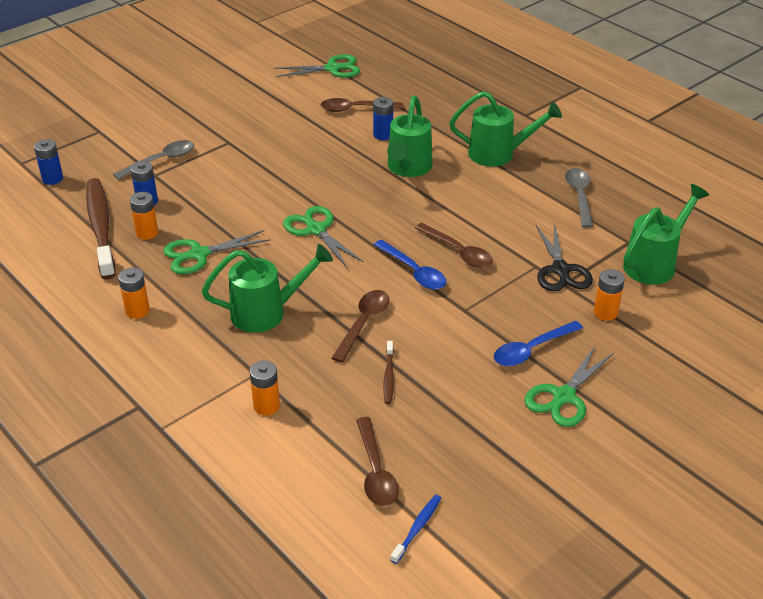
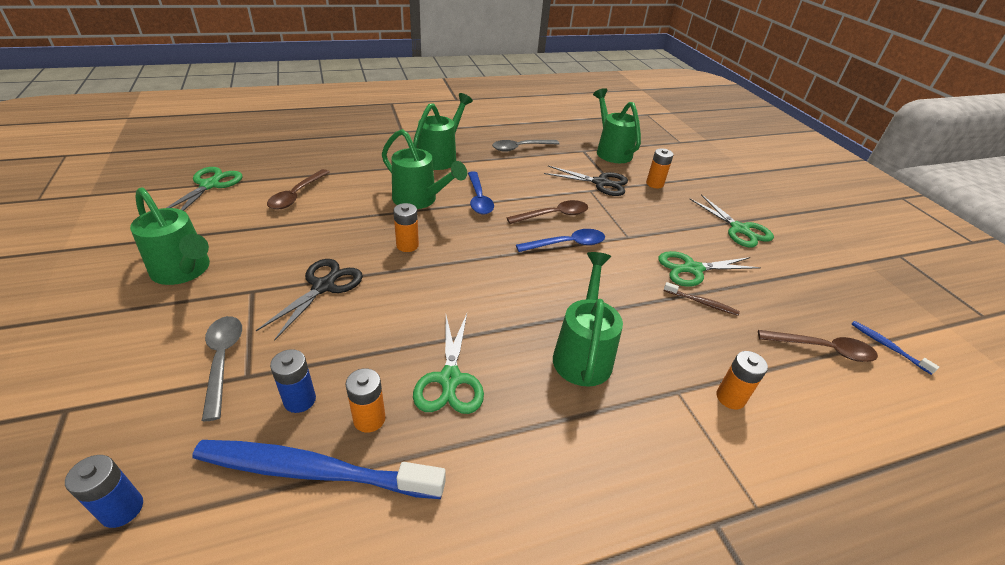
camera: 70 degrees left, 0 degrees up
(101, 227) = (314, 471): brown toothbrush -> blue toothbrush
(137, 311) = (528, 475): orange battery -> orange battery (407, 245)
(228, 108) = (184, 271): none -> green watering can
(254, 167) = (323, 286): none -> black scissors
(316, 230) = (469, 278): green scissors -> green scissors (692, 269)
(363, 323) = (625, 294): brown spoon -> none
(383, 135) = (356, 195): blue battery -> none
(531, 350) = (685, 224): blue spoon -> blue spoon (479, 199)
(579, 196) = (520, 148): grey spoon -> grey spoon turned 45 degrees counterclockwise

